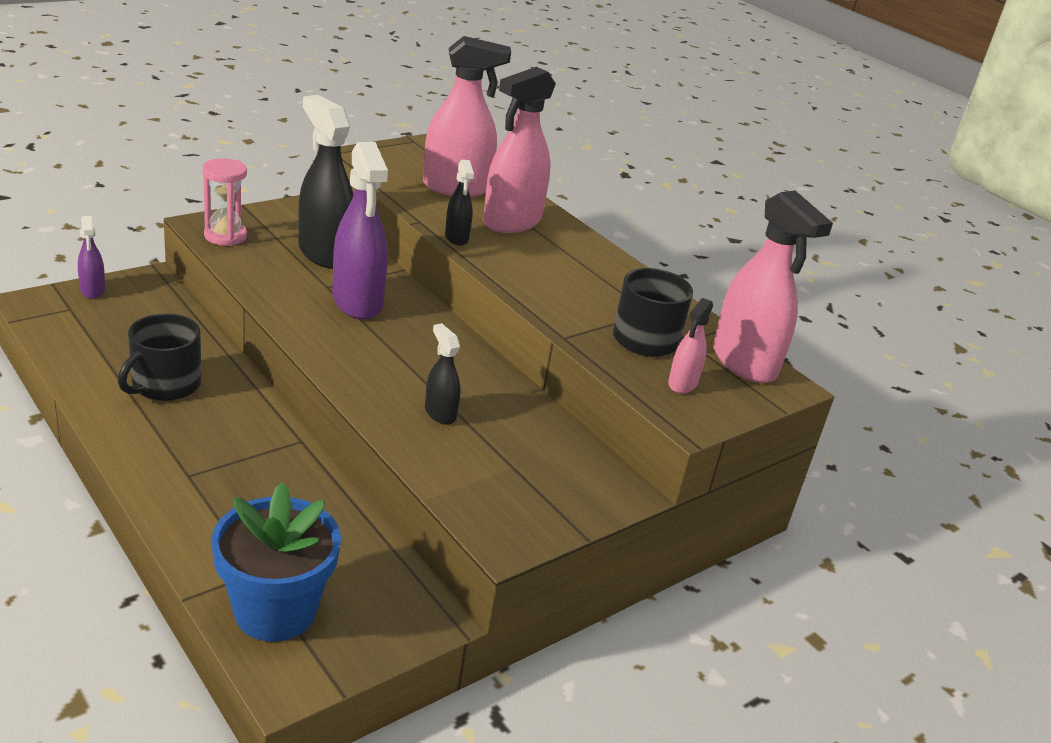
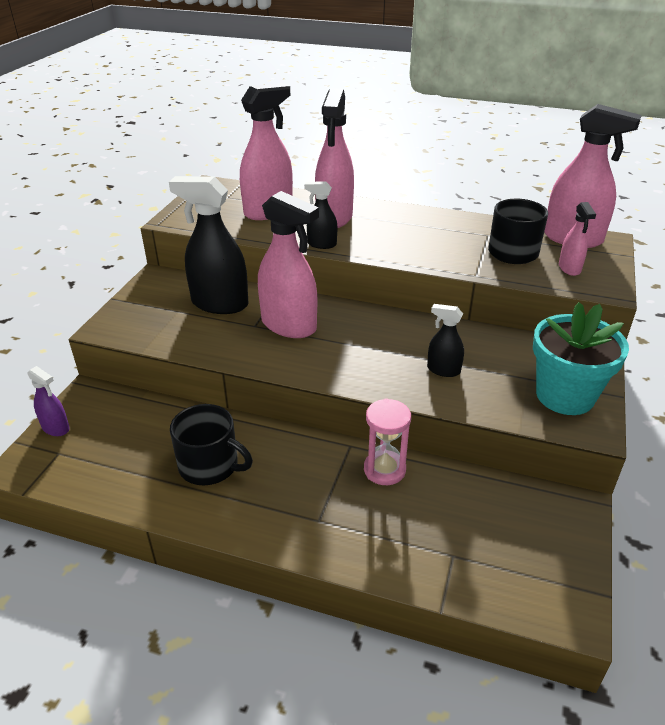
camera: 30 degrees left, 5 degrees up
(165, 384) = (210, 465): black mug -> black mug turned 60 degrees counterclockwise
(225, 236) = (135, 328): pink hourglass -> pink hourglass (384, 470)
(275, 611) = (500, 573): blue flower pot -> none
(357, 302) = (289, 325): purple spray bottle -> pink spray bottle
(456, 237) = (321, 244): black spray bottle -> black spray bottle turned 150 degrees clockwise
(525, 502) = (565, 395): none -> turquoise flower pot

